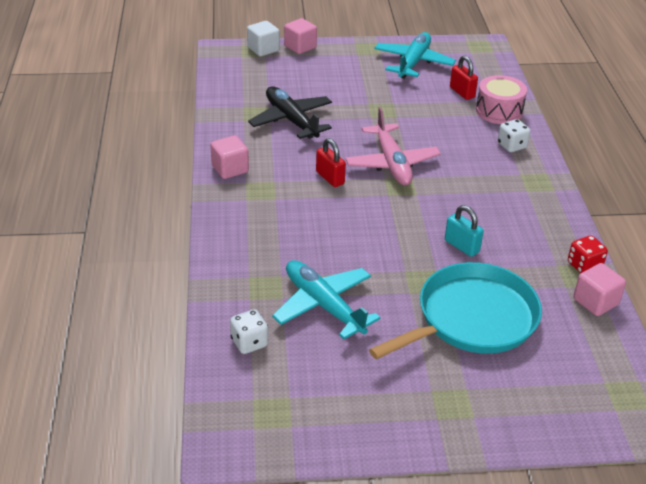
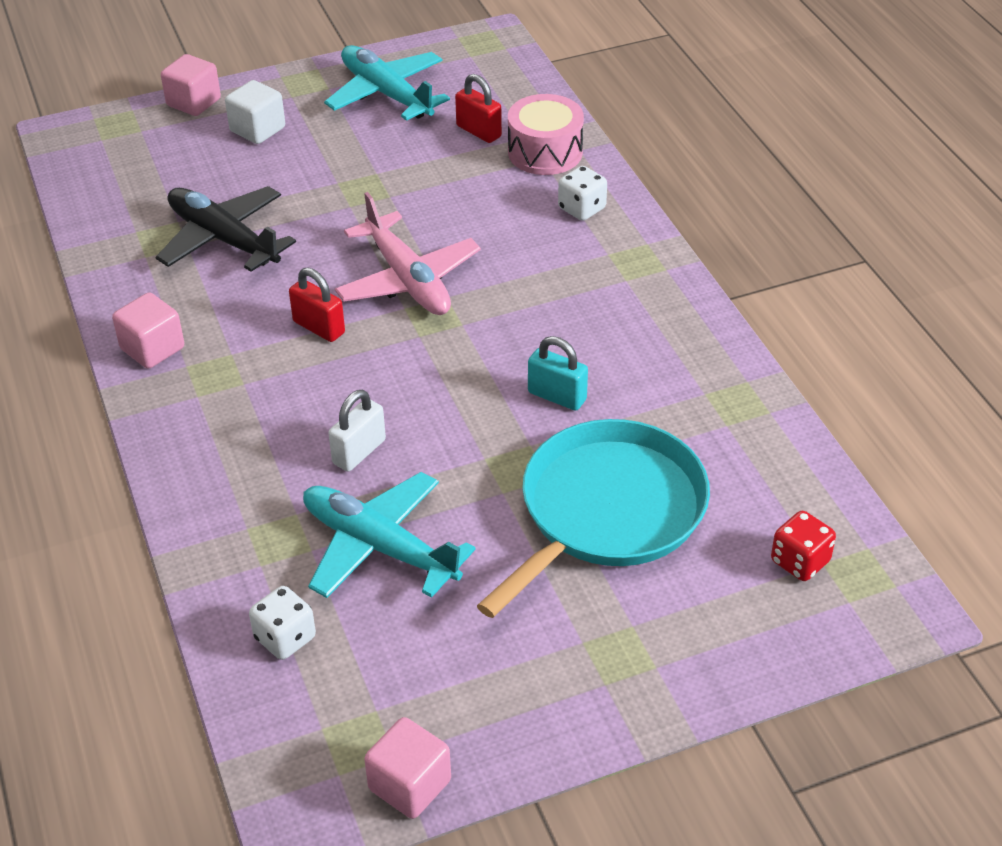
camera: 15 degrees left, 5 degrees up
(263, 49) = (134, 119): white cube -> white cube (257, 129)
(330, 250) = (359, 452): none -> white padlock
(413, 63) = (386, 94): turquoise plane -> turquoise plane turned 45 degrees counterclockwise
(584, 266) = (744, 385): red dice -> red dice (800, 561)
(595, 302) = (775, 439): pink cube -> pink cube (410, 785)

